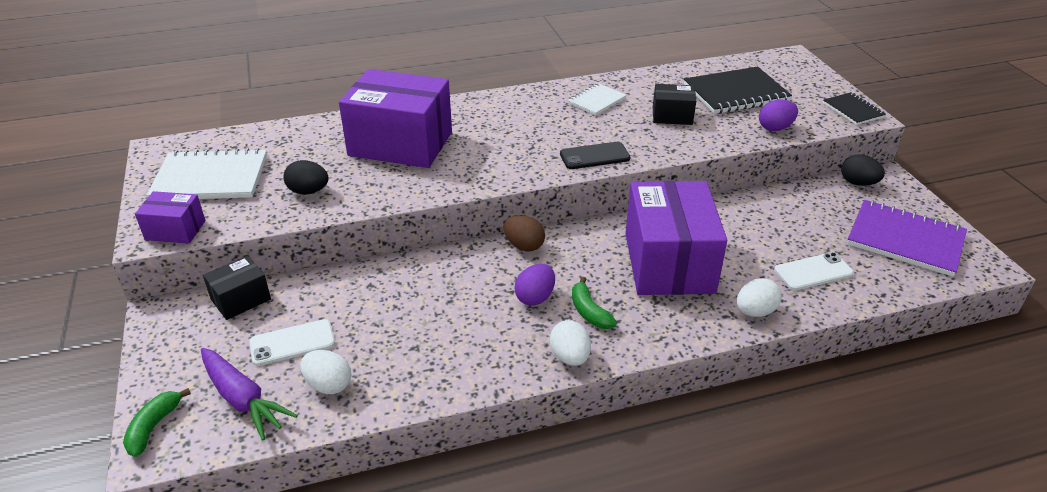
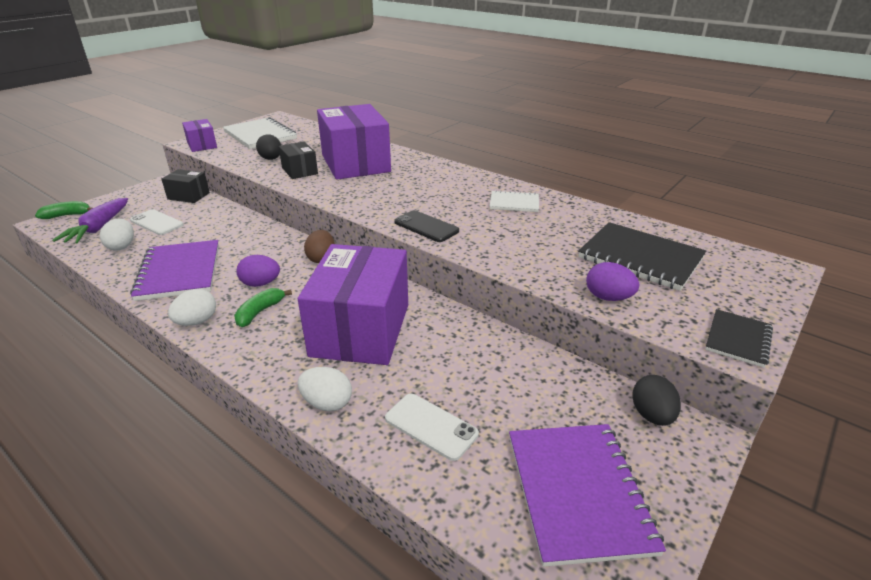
camera: 55 degrees right, 5 degrees down
(450, 349) = (179, 272): none -> purple notebook
(668, 263) = (361, 329): purple box -> purple box turned 45 degrees counterclockwise
(672, 116) = (542, 239): black box -> black box (299, 171)

